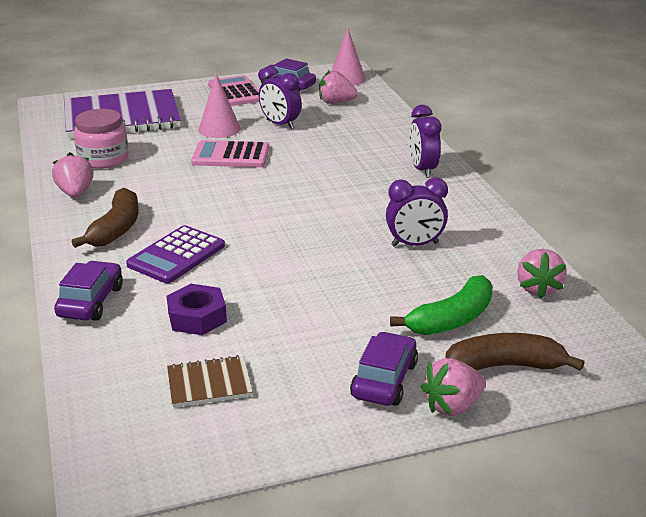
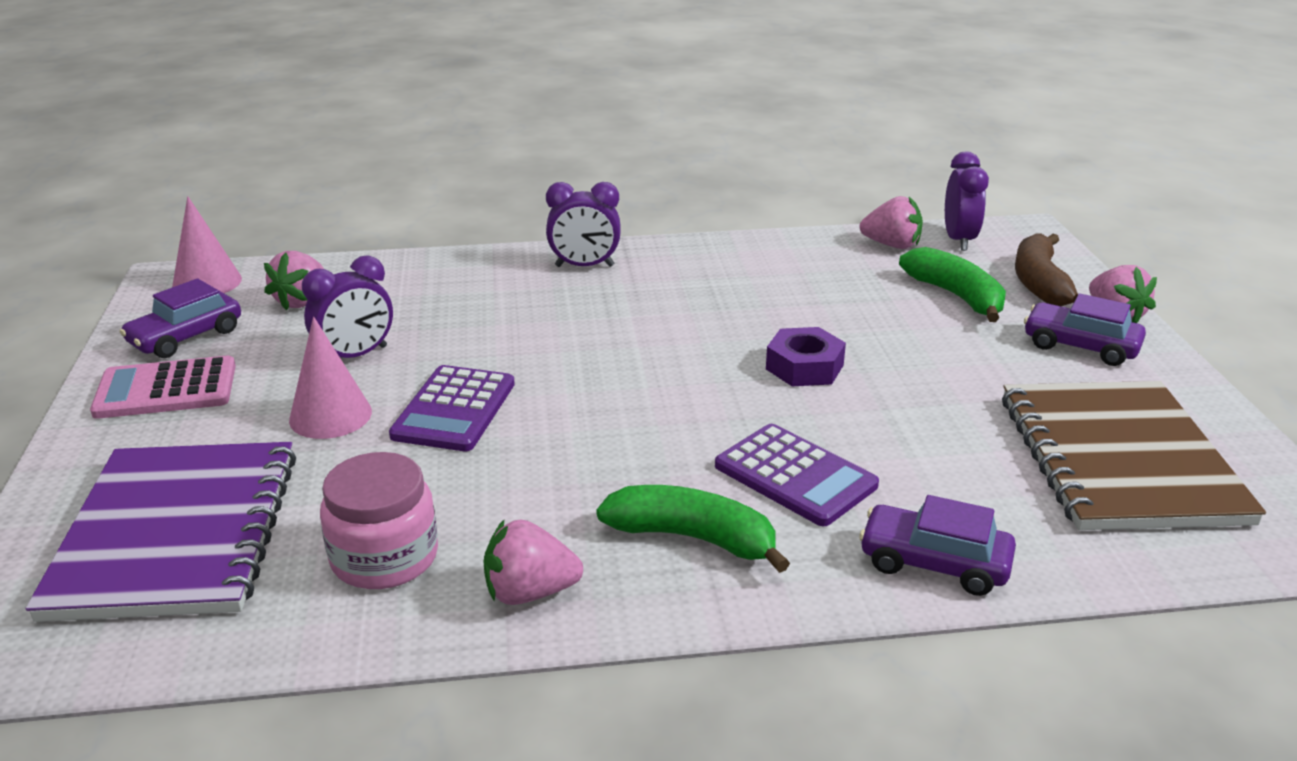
camera: 80 degrees left, 0 degrees up
(116, 229) = (693, 538): brown banana -> green banana
(197, 317) = (969, 462): purple nut -> purple nut (804, 367)
(209, 383) = (1119, 459): brown notebook -> brown notebook, size x2.23
(231, 156) = (454, 410): pink calculator -> purple calculator
(415, 244) = (788, 296): purple clock -> purple clock (959, 240)

